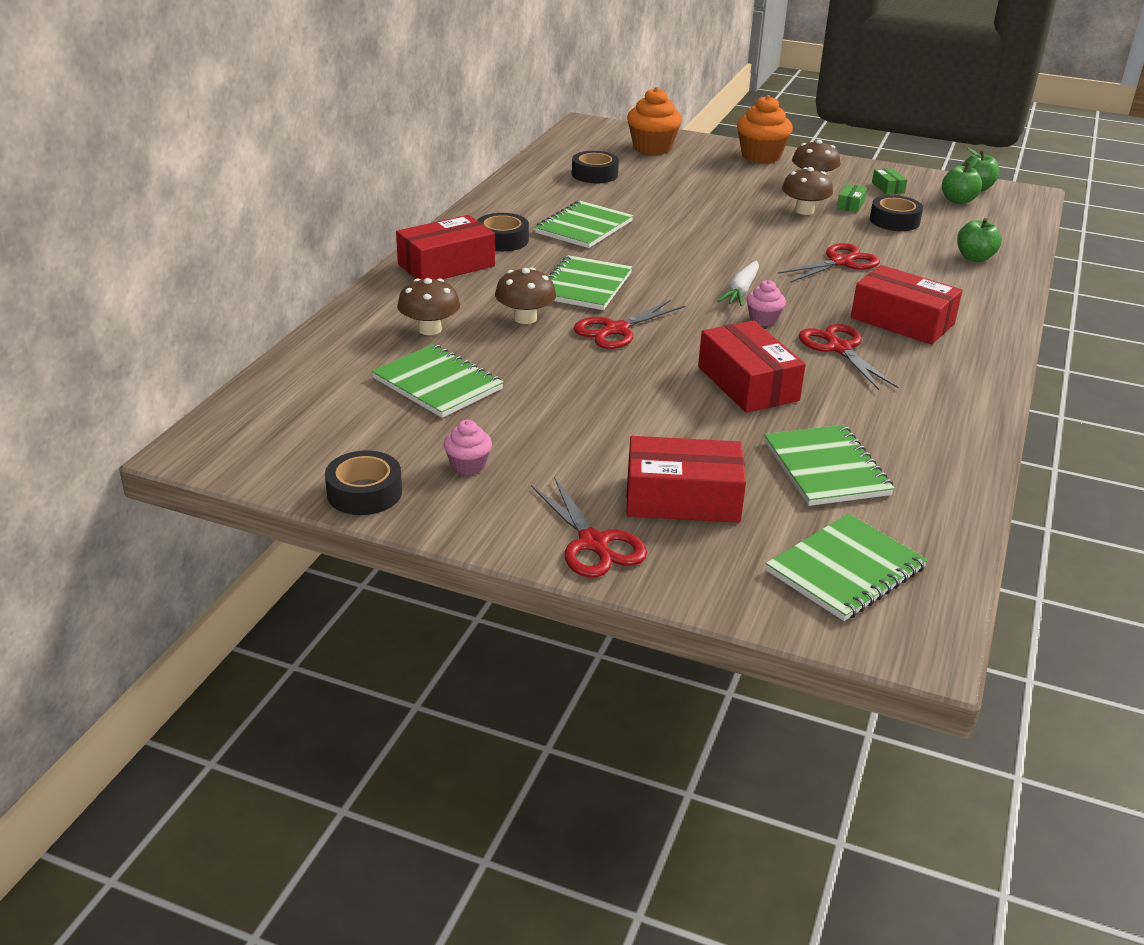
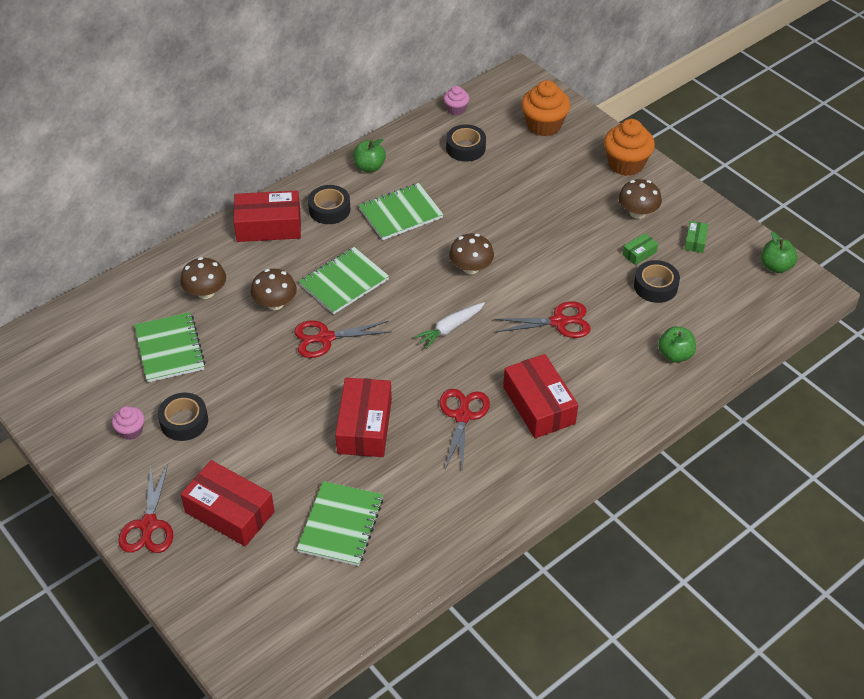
camera: 30 degrees right, 15 degrees up
(364, 493) = (58, 429): black tape -> black tape (184, 421)
(763, 319) = (437, 365): pink cupcake -> pink cupcake (456, 109)
(804, 211) = (592, 249): brown mushroom -> brown mushroom (471, 268)
(845, 570) = (271, 611): green notebook -> none
(958, 200) = (740, 278): green apple -> green apple (369, 167)

